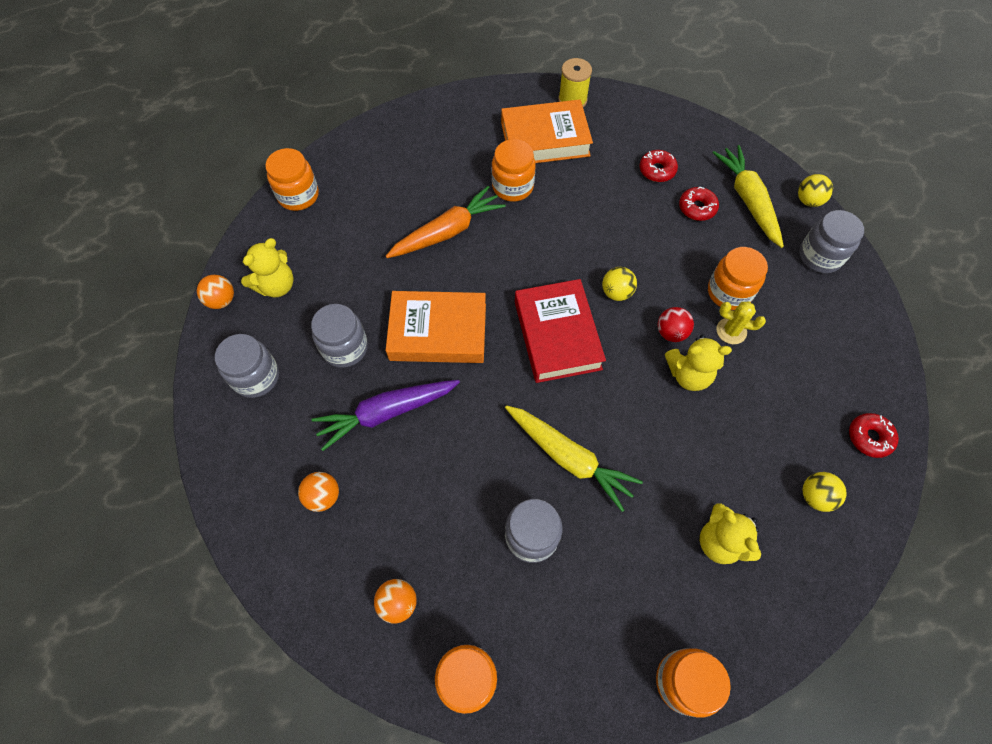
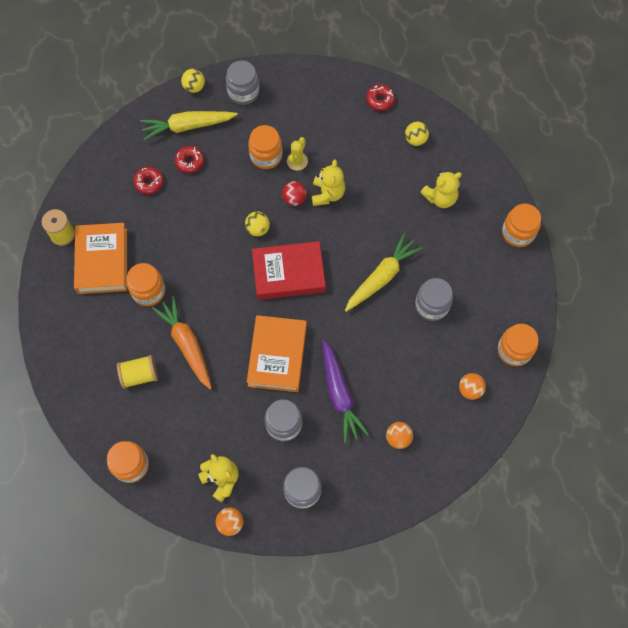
camera: 85 degrees left, 5 degrees up
(406, 190) = (139, 375): none -> yellow spool

